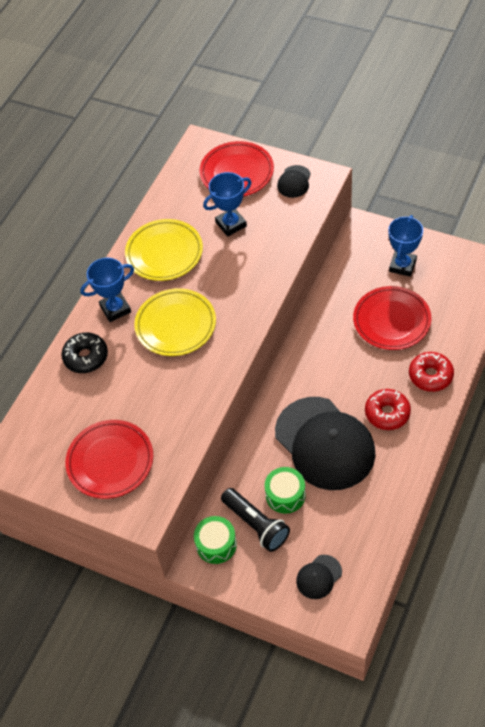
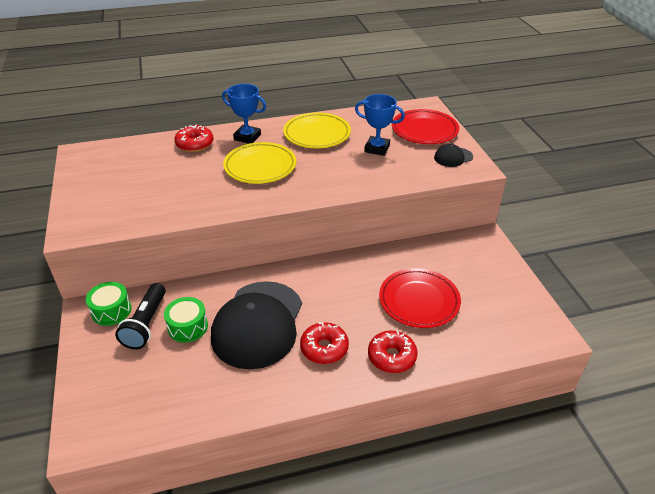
camera: 45 degrees right, 15 degrees down
(86, 357) = (195, 144): black donut -> red donut
(110, 461) = (112, 194): red plate -> none
(319, 577) = (118, 392): black cap -> none
(402, 266) = (479, 278): blue trophy -> none

